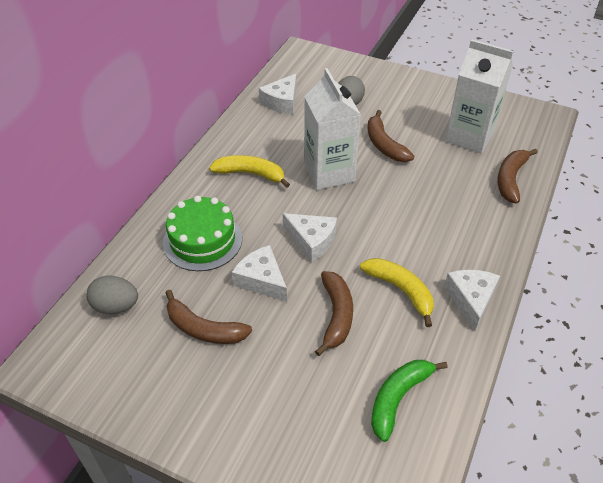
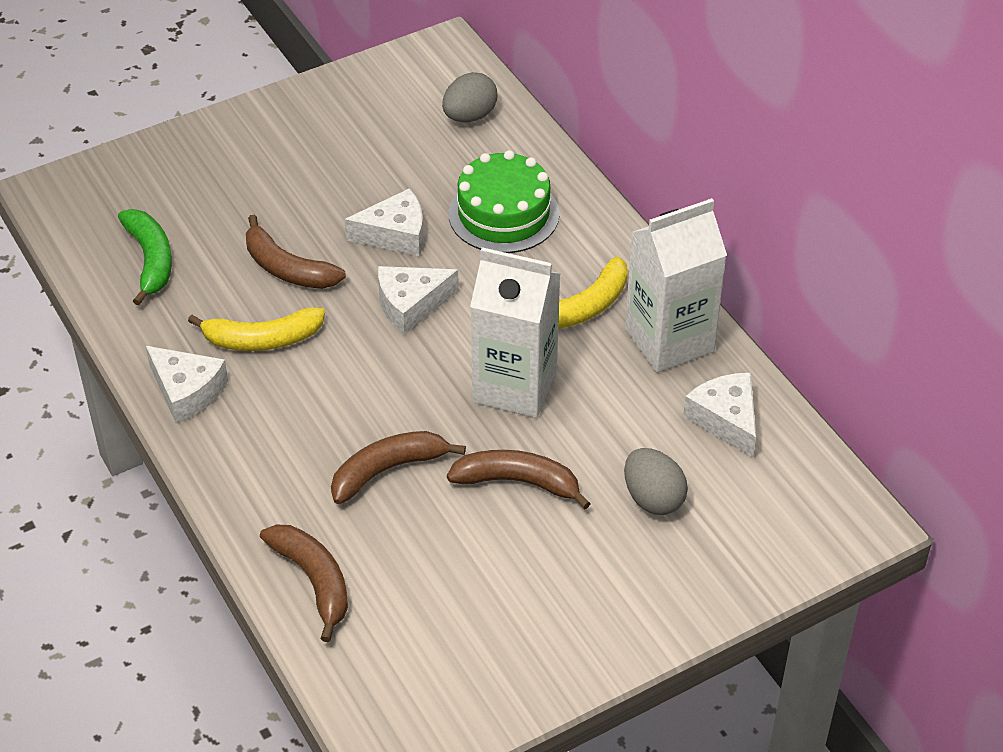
camera: 125 degrees right, 0 degrees up
(203, 329) = (375, 165): brown banana -> brown banana (388, 470)
(469, 137) = (442, 600): white carton -> white carton (669, 340)

